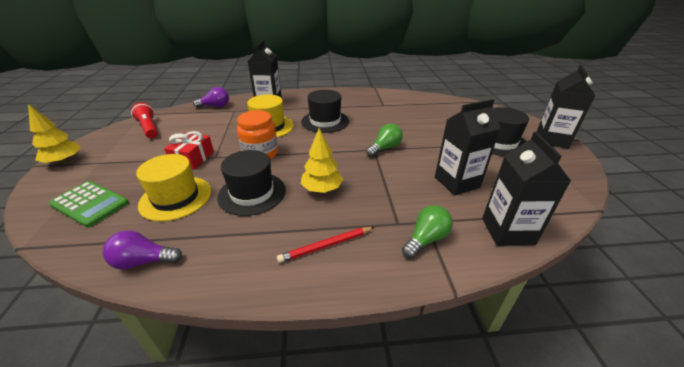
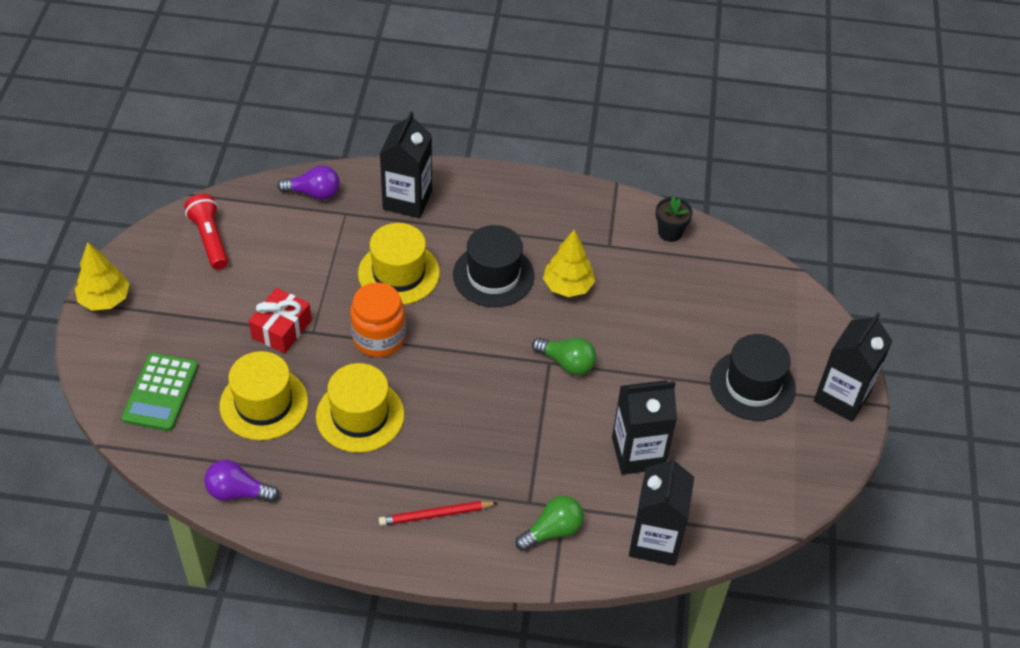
camera: 10 degrees right, 15 degrees up
(90, 204) = (160, 392): green calculator -> green calculator turned 60 degrees clockwise
(252, 193) = (360, 415): black hat -> yellow hat
(322, 189) = (451, 427): yellow tree -> yellow tree (567, 286)
(385, 148) = (567, 363): green light bulb -> green light bulb turned 60 degrees clockwise
(410, 98) = (670, 232): none -> black flower pot

